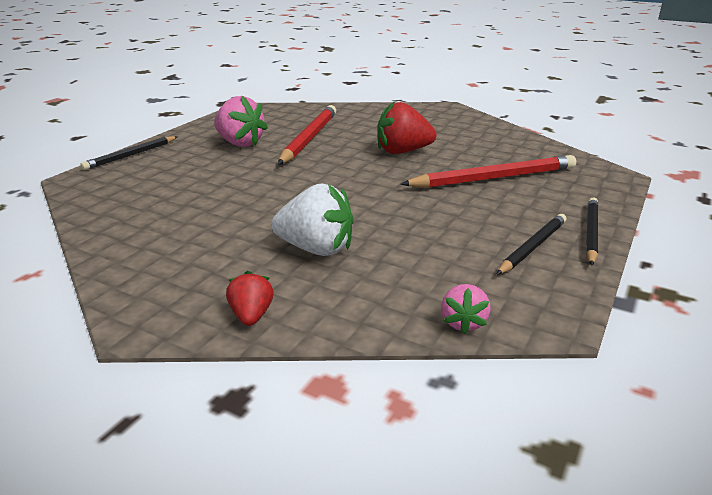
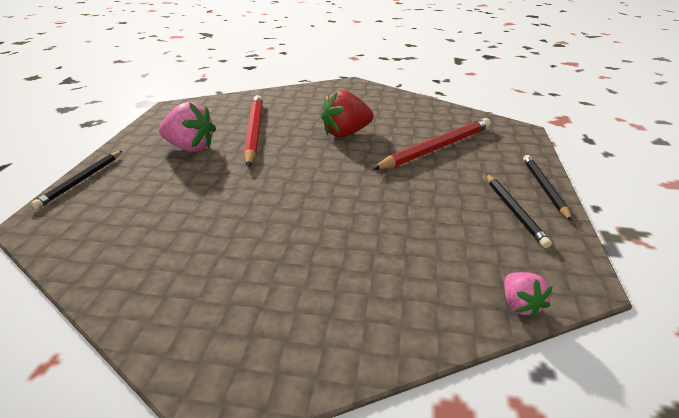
camera: 20 degrees left, 5 degrees up
(251, 315) = (334, 352): red strawberry -> none
(316, 249) = (342, 255): white strawberry -> none
(532, 247) = (514, 211): black pencil -> black pencil turned 150 degrees clockwise

